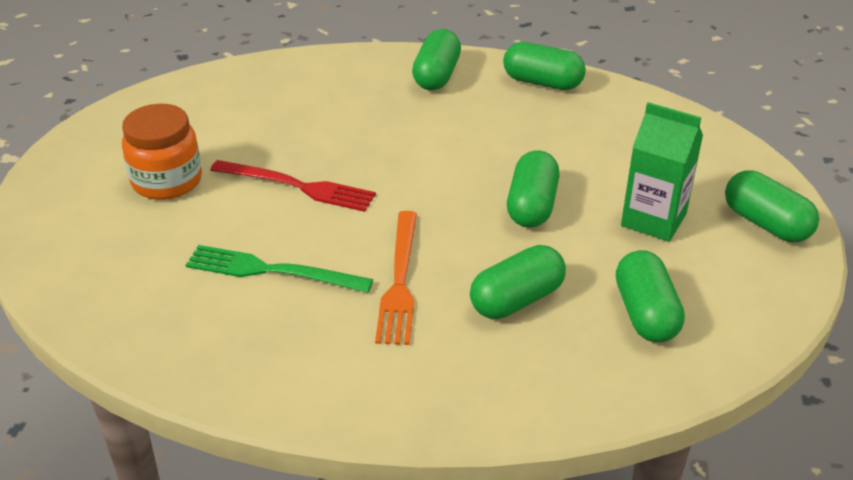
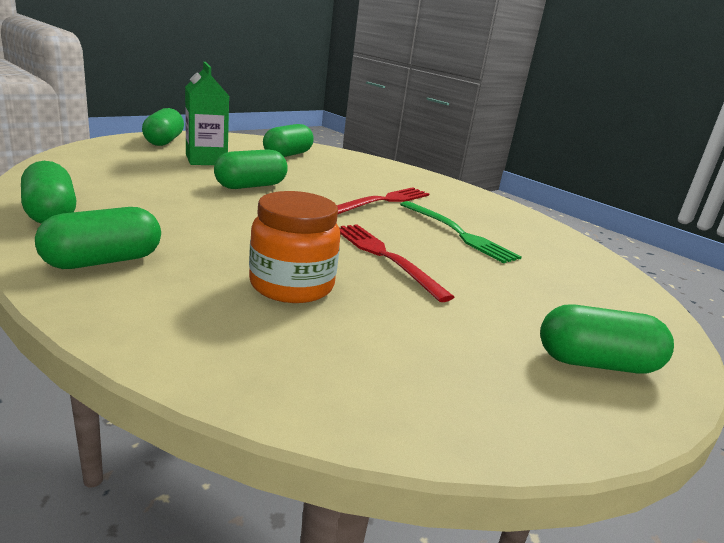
camera: 145 degrees left, 15 degrees down
(167, 181) = (504, 314): orange jar -> orange jar (291, 285)
(399, 281) = (384, 201): orange fork -> red fork
(516, 299) = (335, 176): green capsule -> green capsule (596, 363)

